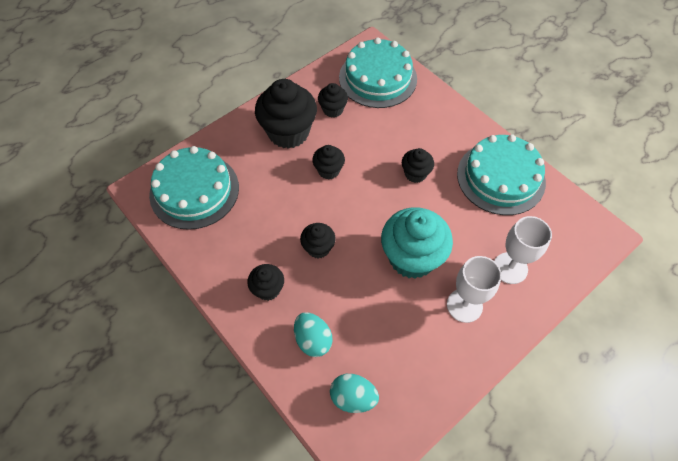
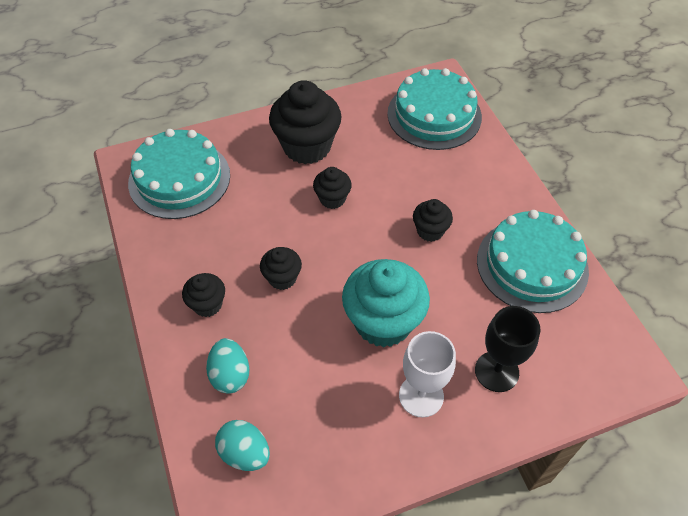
camera: 20 degrees right, 5 degrees down
(333, 110) = (367, 136): black cupcake -> none
(510, 268) = (496, 371): white goblet -> black goblet

